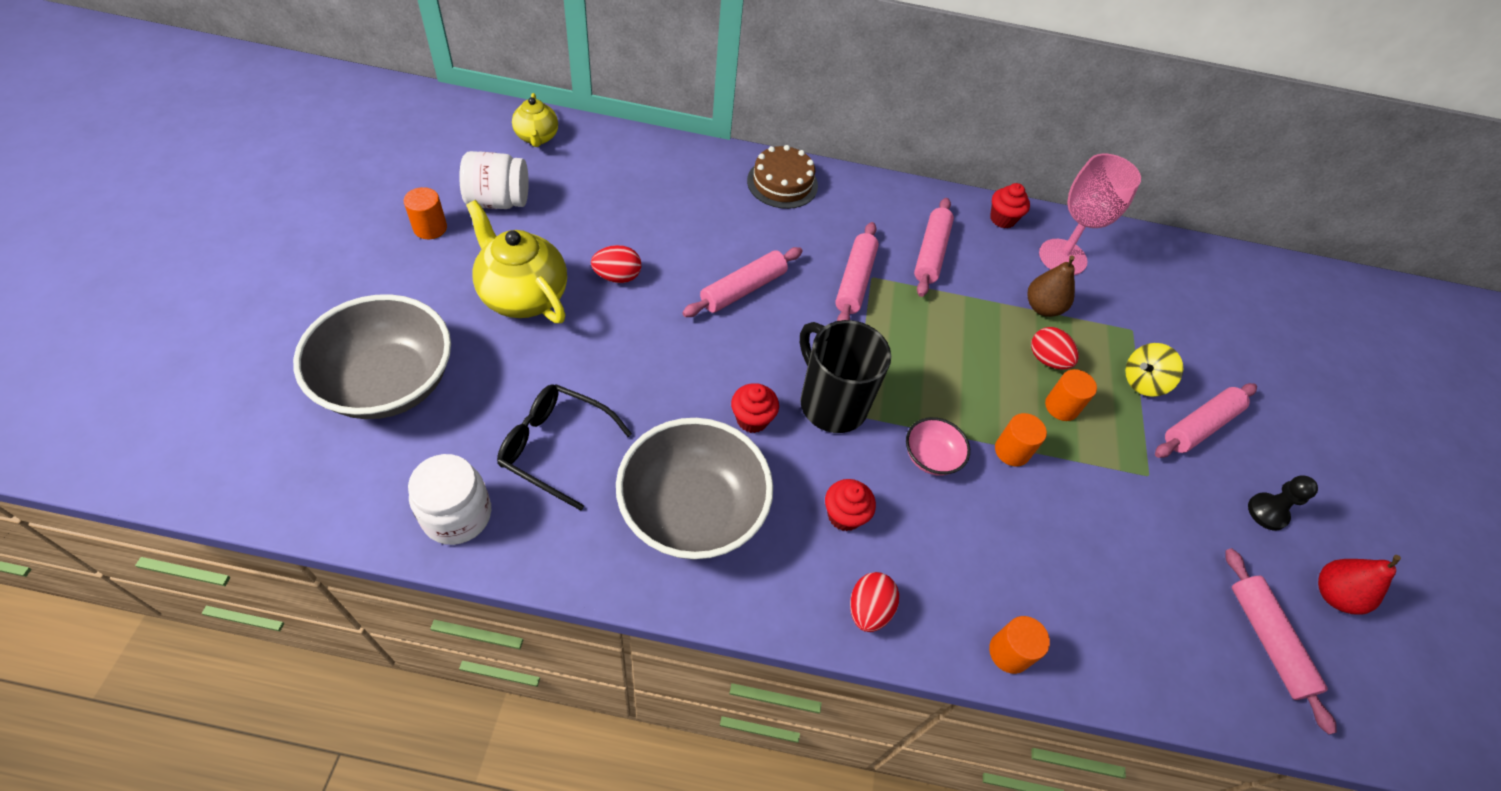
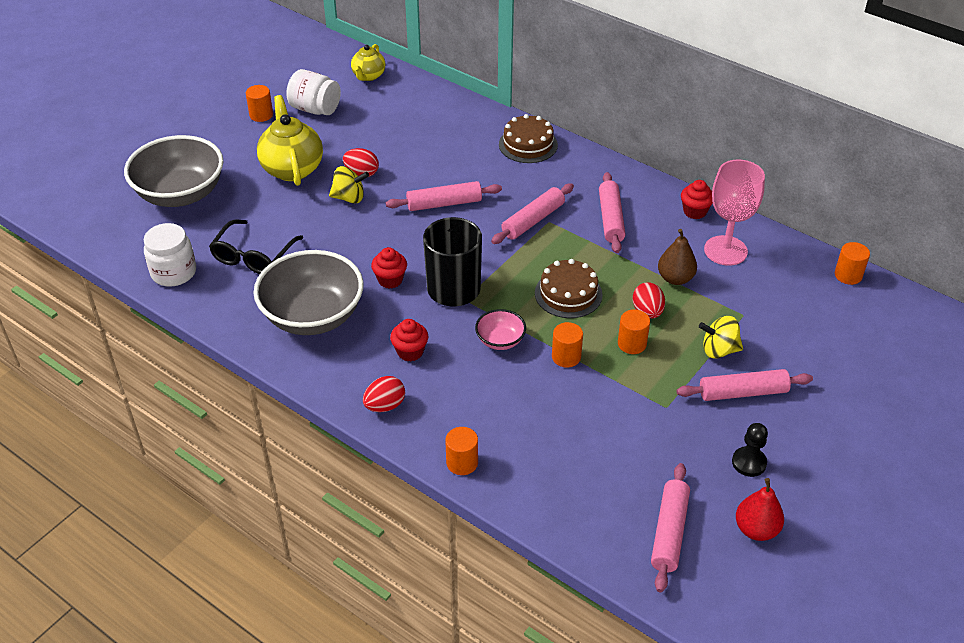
camera: 35 degrees right, 10 degrees down
(555, 447) = (253, 256): black glasses -> black glasses turned 120 degrees counterclockwise
(625, 317) = (349, 198): none -> yellow spinning top
(931, 253) = (611, 219): pink rolling pin -> pink rolling pin turned 45 degrees counterclockwise
(956, 365) = (568, 294): none -> brown cake
(1182, 250) = (848, 275): none -> orange cylinder

